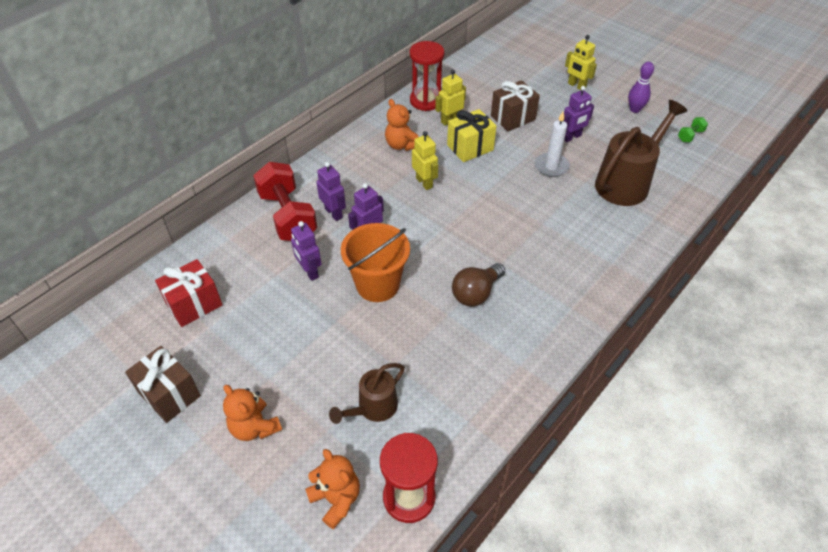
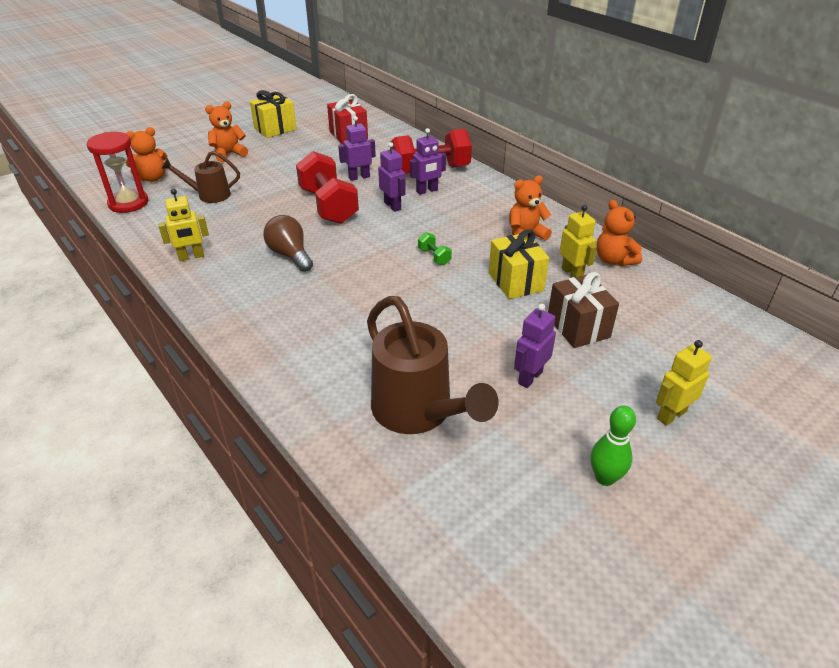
camera: 100 degrees right, 10 degrees down
(169, 394) = (275, 129): brown gift -> yellow gift
(373, 408) = (209, 195): brown watering can -> brown watering can turned 60 degrees counterclockwise
(377, 285) = (328, 206): orange bucket -> red dumbbell
(424, 183) = (458, 243): yellow robot -> yellow robot (191, 257)
(426, 101) = (613, 260): red hourglass -> orange teddy bear
(551, 166) = (467, 343): white candle -> none
(571, 137) = (530, 377): purple robot -> purple robot turned 60 degrees clockwise
(634, 109) = (605, 478): purple bowling pin -> green bowling pin
(690, 136) = (523, 540): green dumbbell -> green dumbbell (434, 257)

